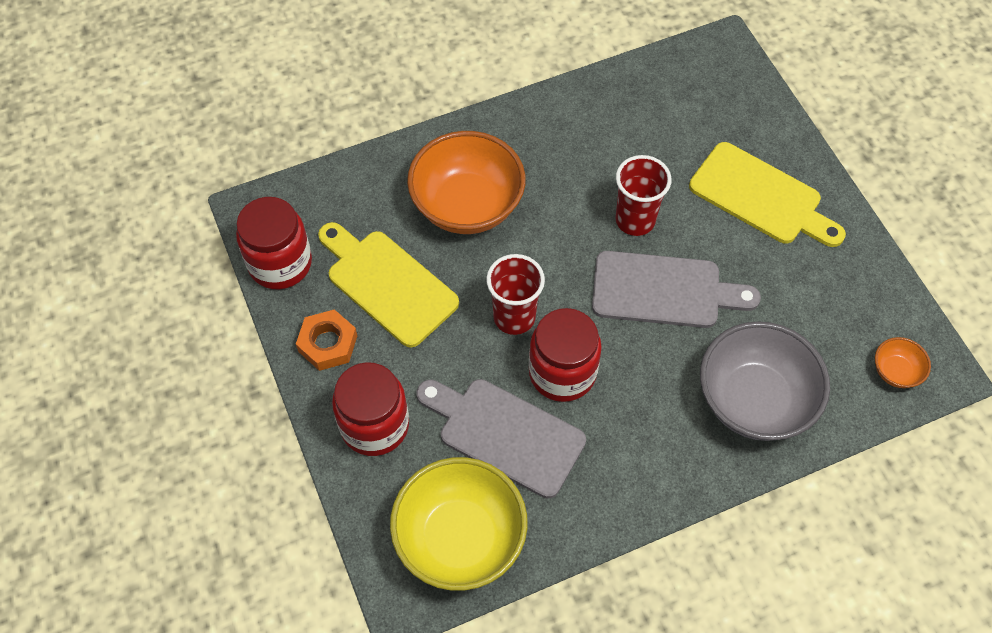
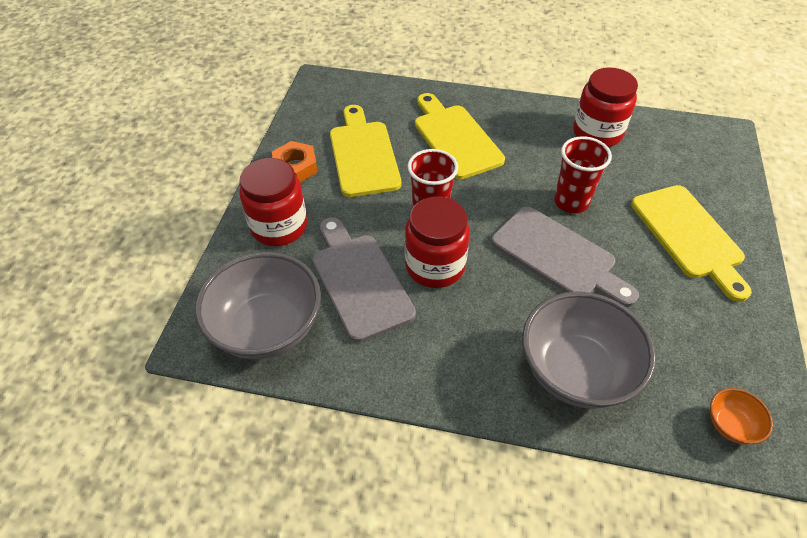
camera: 35 degrees right, 10 degrees down
(280, 263) = (309, 113): red jar -> red jar (597, 133)
(460, 538) = (267, 327): yellow bowl -> grey bowl
(467, 205) = (455, 138): orange bowl -> yellow cutting board

